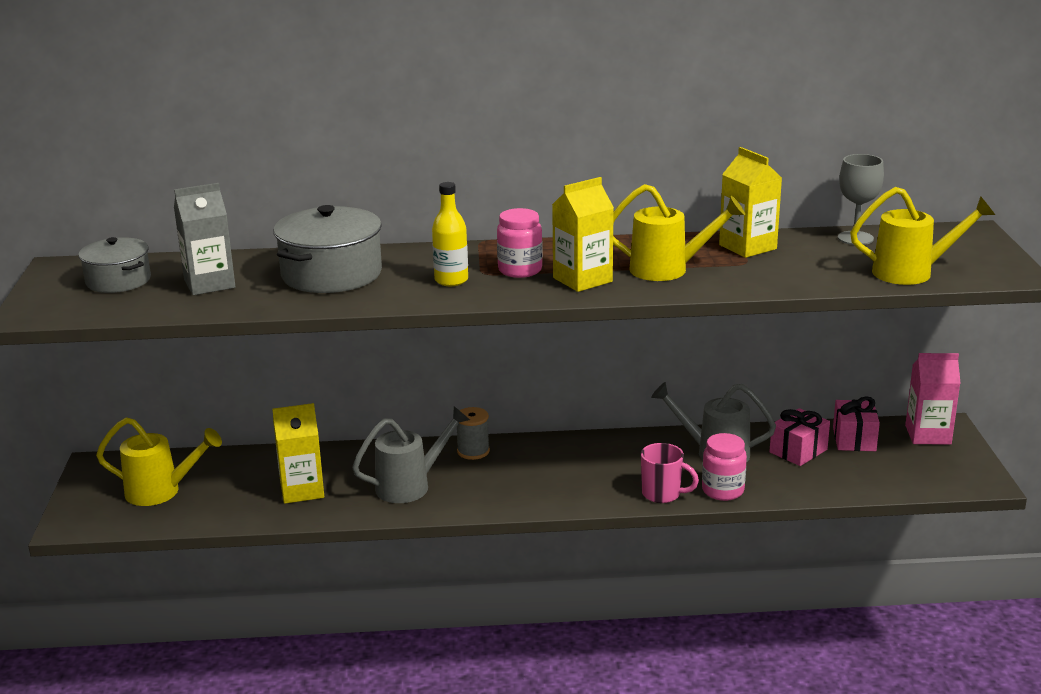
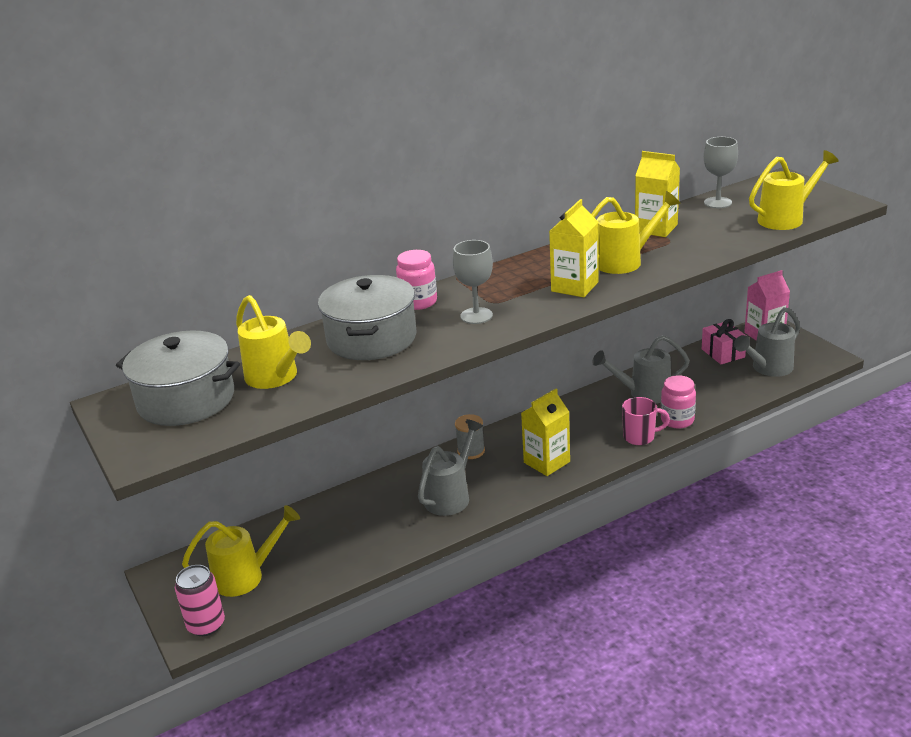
camera: 25 degrees left, 5 degrees up
(90, 519) = (206, 625): none -> pink can
(118, 281) = (186, 400): grey pot -> grey pot, size x1.58
(209, 284) = (275, 378): grey carton -> yellow watering can
(302, 490) = (367, 531): yellow carton -> yellow carton (546, 462)
(451, 280) = (476, 316): yellow bottle -> grey goblet
(520, 270) = (518, 292): pink jar -> pink jar (418, 302)
(798, 451) = (696, 373): pink gift -> none
(891, 471) = (768, 368): none -> grey watering can

